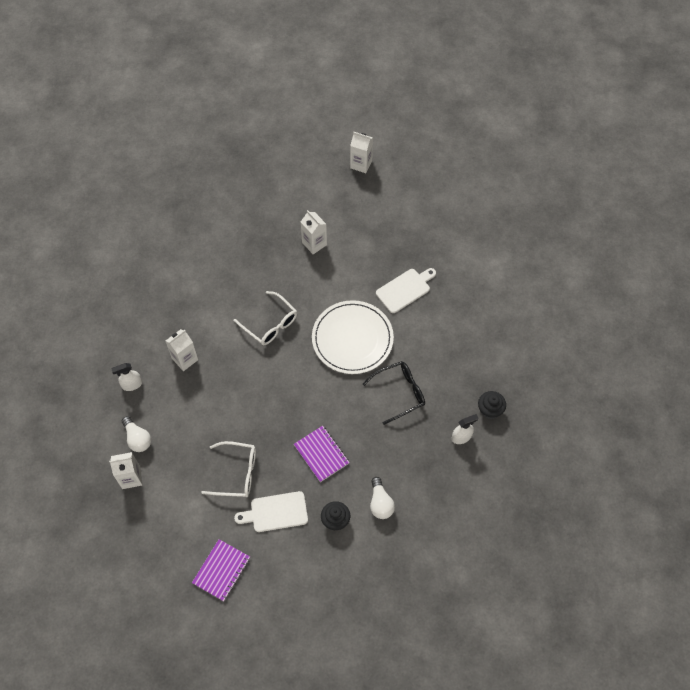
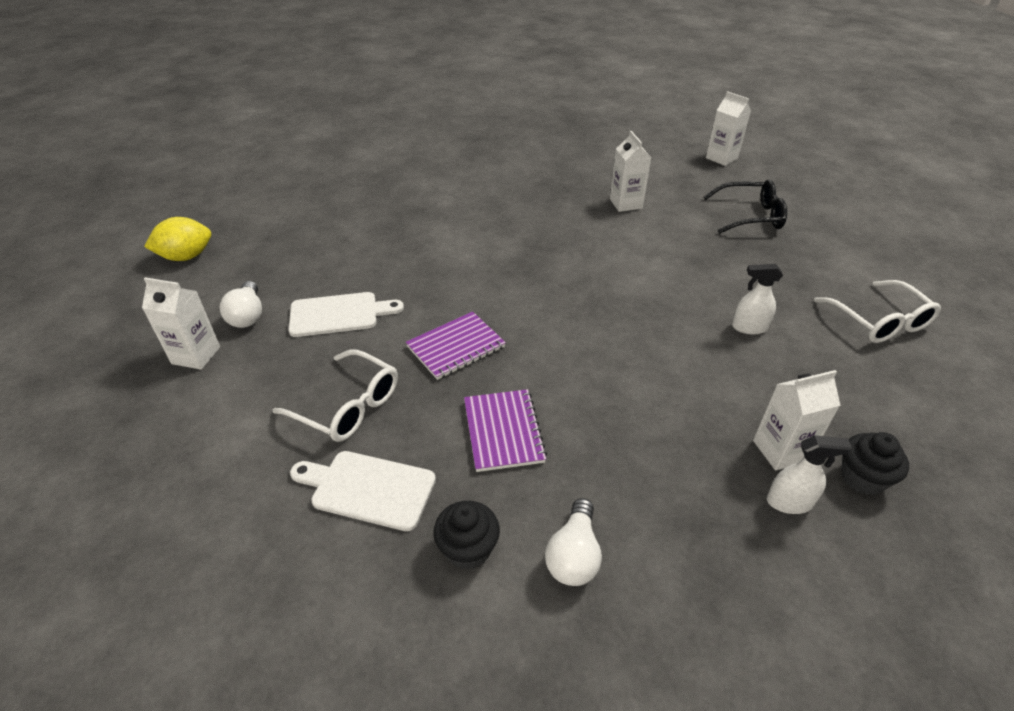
camera: 25 degrees right, 20 degrees down
(59, 410) = (186, 257): none -> yellow lemon
(132, 384) = (294, 260): white spray bottle -> white spray bottle (749, 327)
(185, 359) = (381, 257): white carton -> white carton (780, 450)
(221, 570) = (203, 546): purple notebook -> purple notebook (456, 347)
(270, 324) = (520, 257): white glasses -> white glasses (879, 321)
(352, 339) = (633, 305): white plate -> none
(399, 393) = (685, 393): black glasses -> black glasses (750, 216)
(405, 289) = (741, 277): white cutting board -> white cutting board (339, 314)

